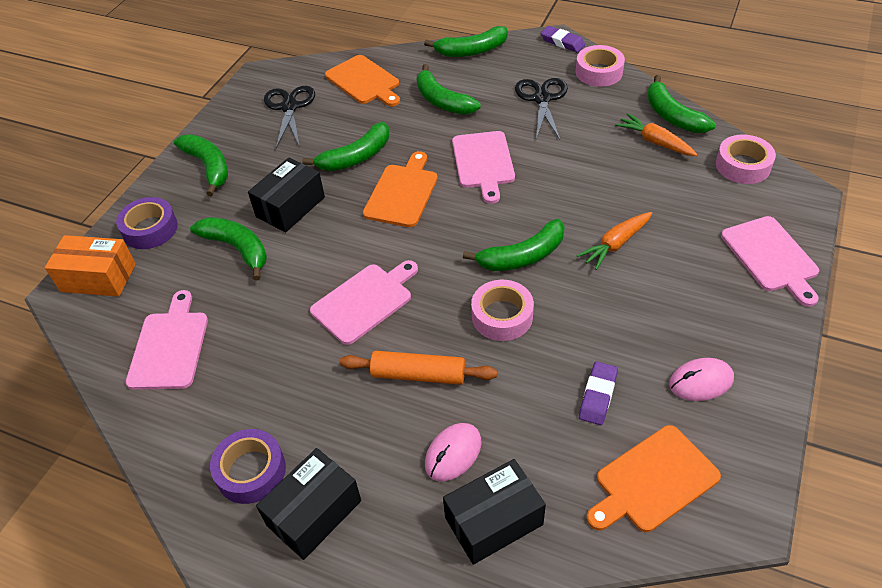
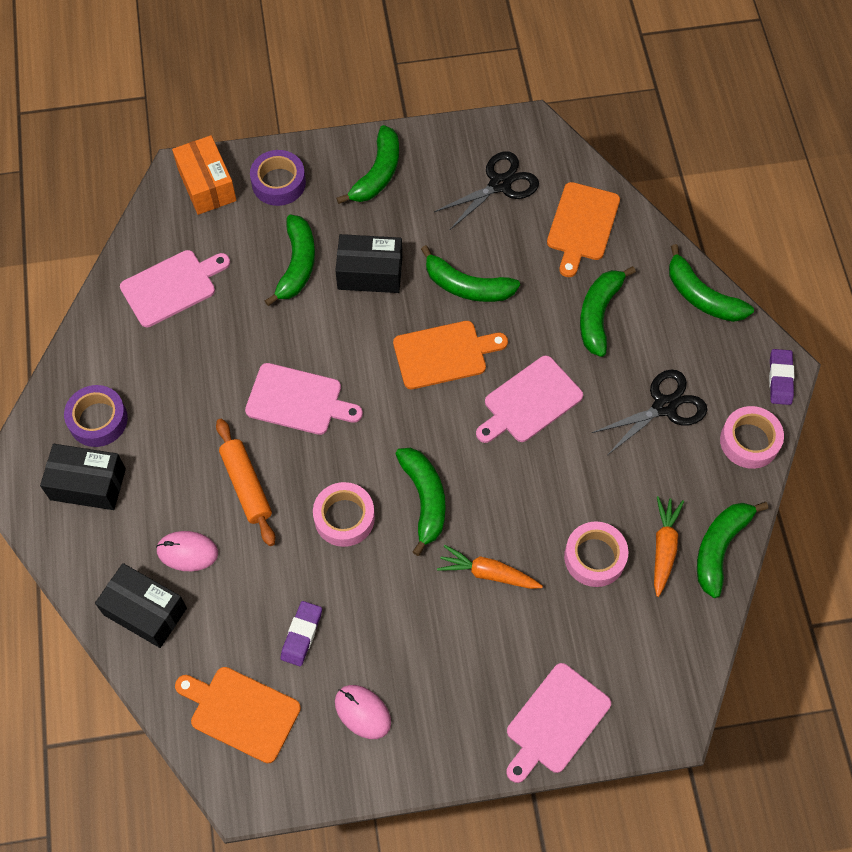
camera: 55 degrees right, 15 degrees up
(522, 256) = (424, 499): green banana -> green banana turned 135 degrees counterclockwise
(598, 395) = (302, 635): purple eraser -> purple eraser turned 60 degrees counterclockwise
(743, 166) = (679, 649): pink tape -> pink tape (594, 557)

